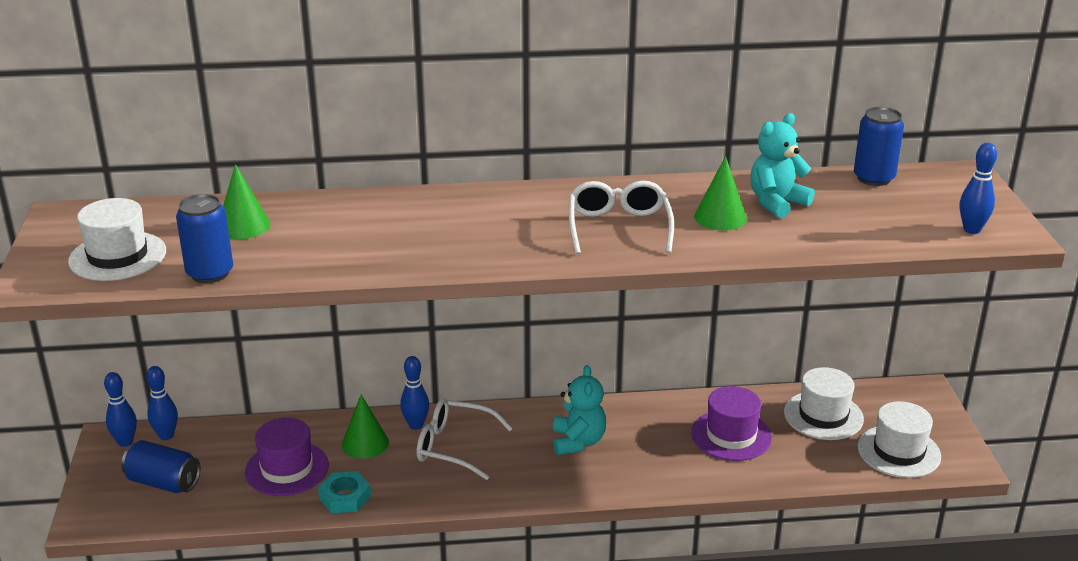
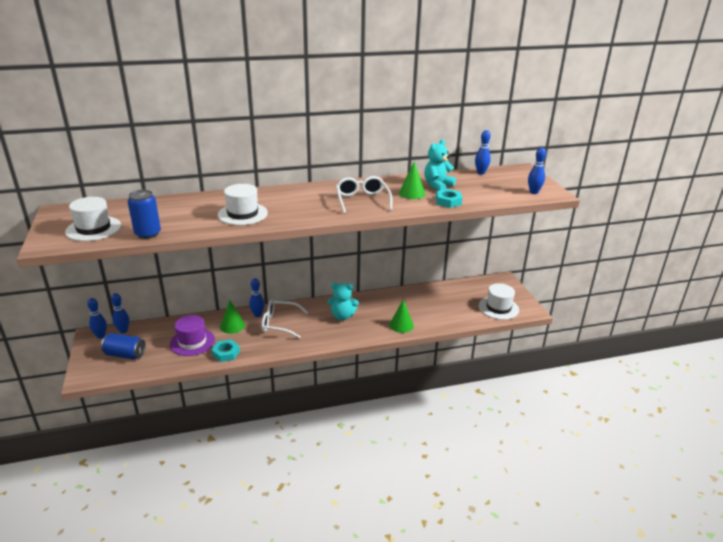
camera: 10 degrees left, 0 degrees up
(243, 226) = (162, 210): green cone -> green cone (401, 325)
(578, 442) = (342, 316): turquoise teddy bear -> turquoise teddy bear turned 105 degrees clockwise
(731, 435) = (417, 307): purple hat -> none
(788, 240) = (448, 201): none -> turquoise nut
(823, 416) = (459, 294): white hat -> white hat (242, 214)
(874, 178) = (481, 173): blue can -> blue bowling pin

